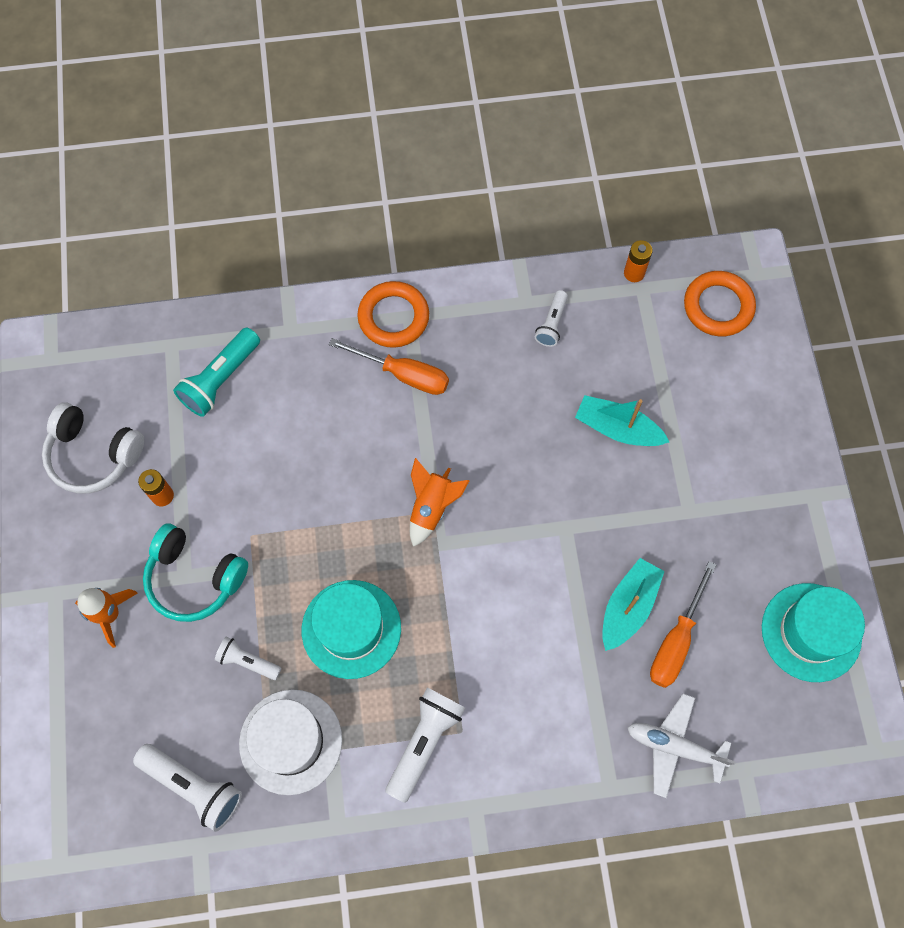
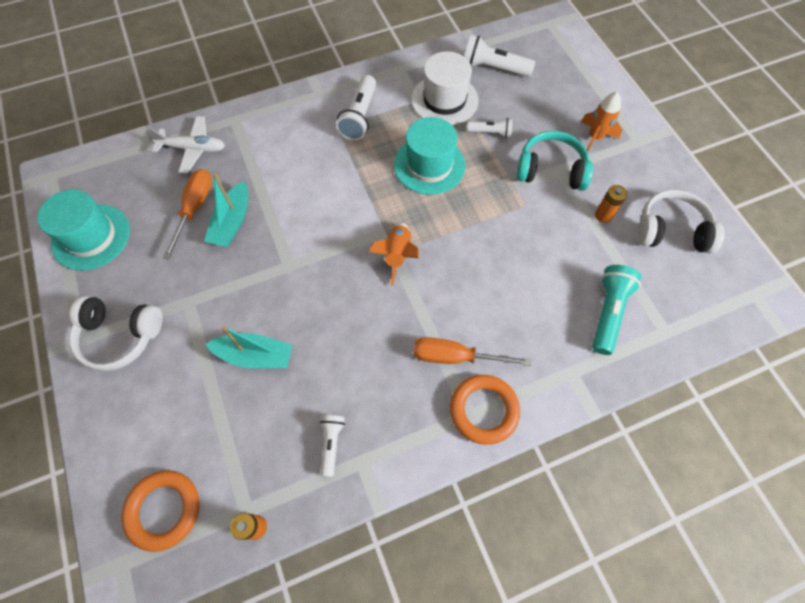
camera: 165 degrees right, 5 degrees down
(767, 488) = (120, 336): none -> white headphones

